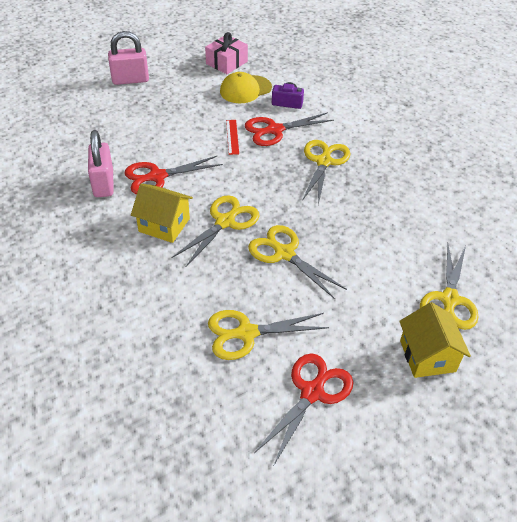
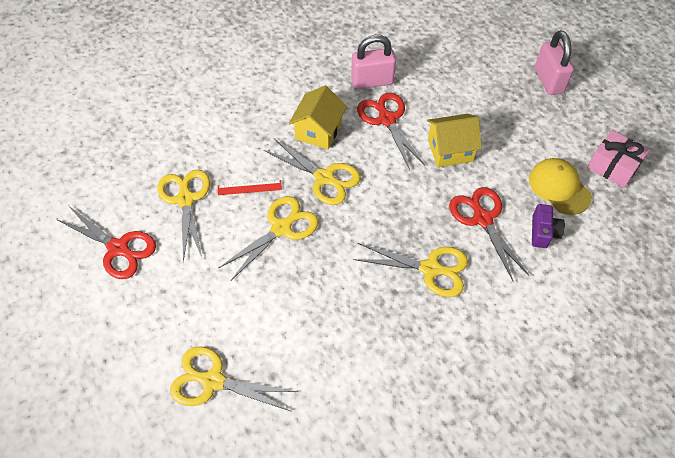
camera: 90 degrees right, 10 degrees up
(232, 137) = (462, 178): red ruler -> red ruler (249, 187)
(427, 356) = (144, 348): yellow house -> yellow house (450, 150)

